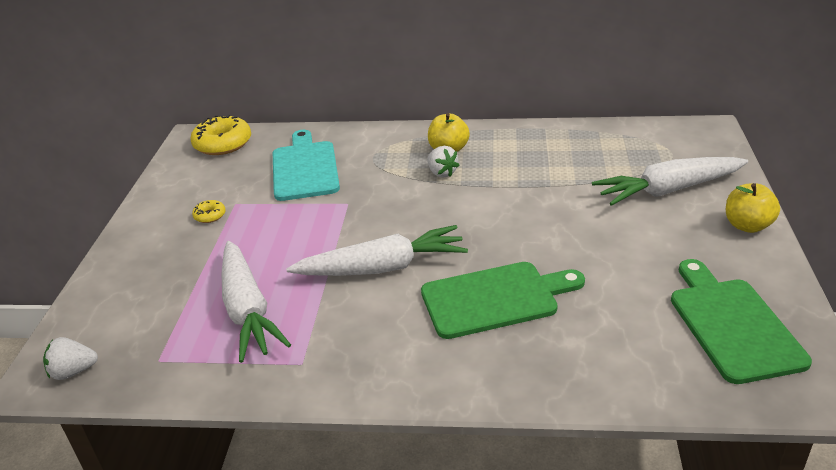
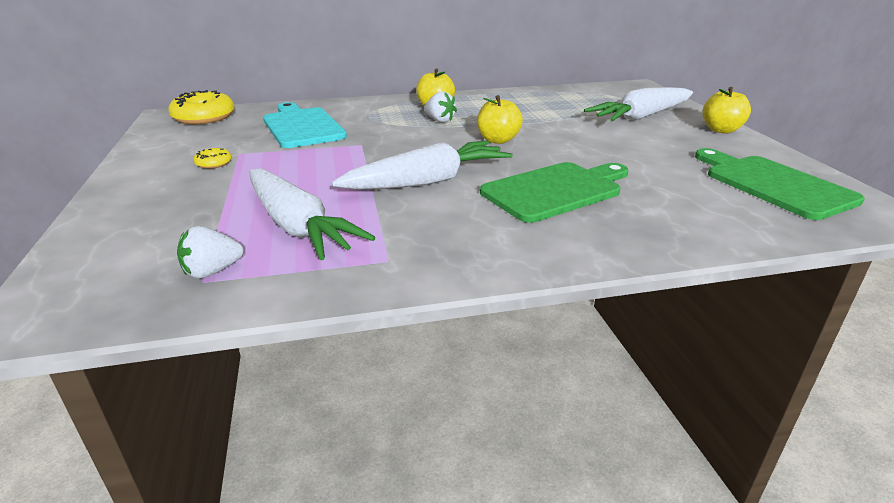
camera: 20 degrees left, 5 degrees down
(73, 371) = (82, 307): white strawberry -> white strawberry (212, 271)
(483, 213) = (498, 140): none -> yellow apple

